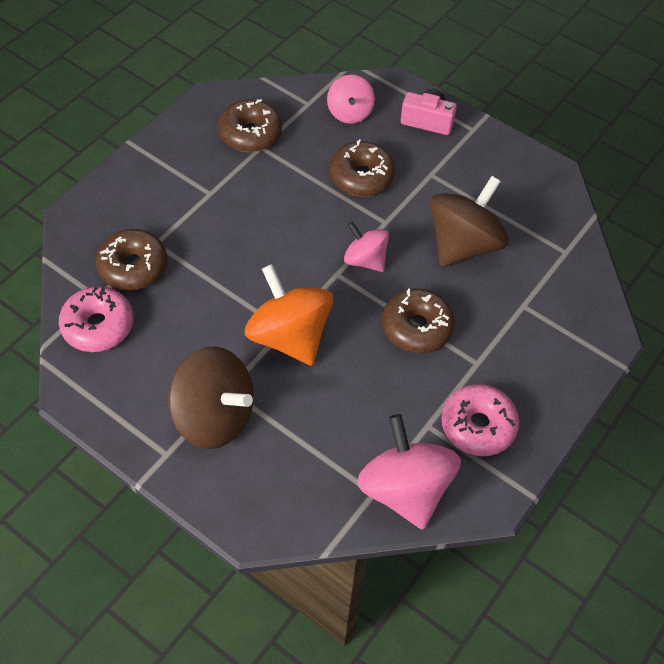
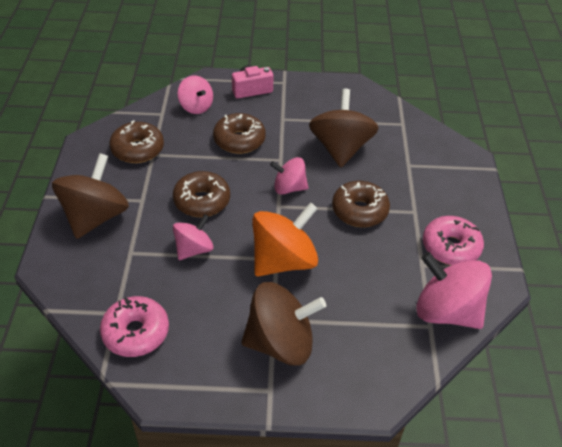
camera: 35 degrees left, 10 degrees down
(133, 267) = (127, 277): brown donut -> brown donut (202, 201)
(154, 188) = (95, 217): none -> brown spinning top
(215, 273) = (194, 249): none -> pink spinning top
(289, 336) = (283, 261): orange spinning top -> orange spinning top turned 120 degrees clockwise

